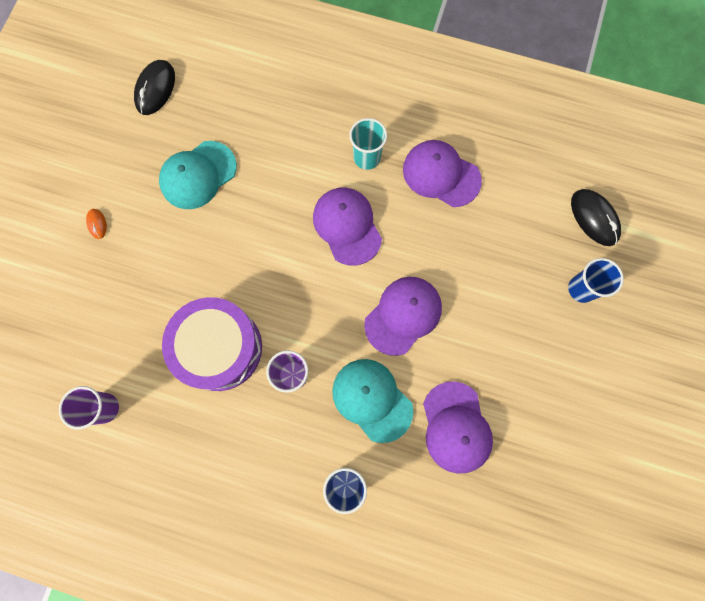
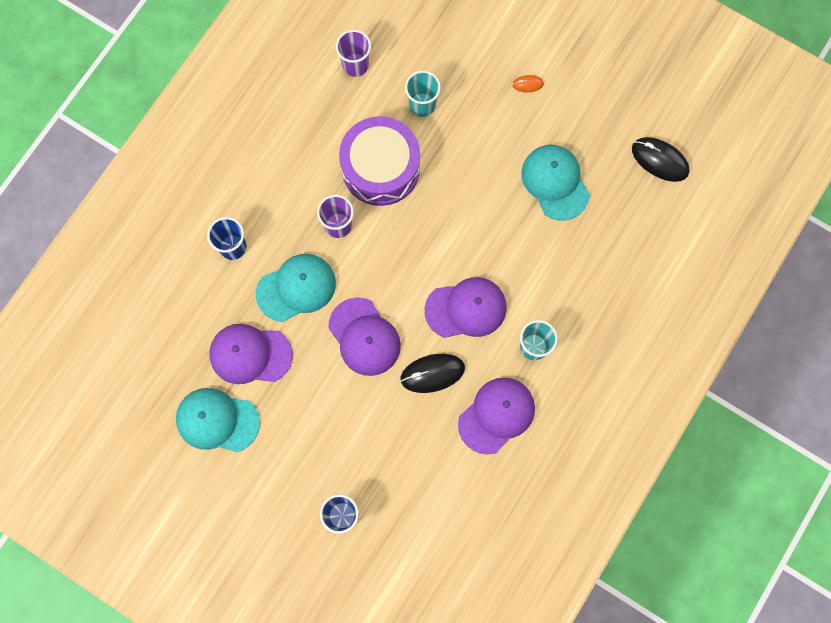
camera: 105 degrees right, 0 degrees up
(139, 323) = (422, 105): none -> turquoise cup
(534, 441) = (217, 420): none -> turquoise cap
(594, 218) = (410, 555): black mouse -> black mouse (432, 373)

